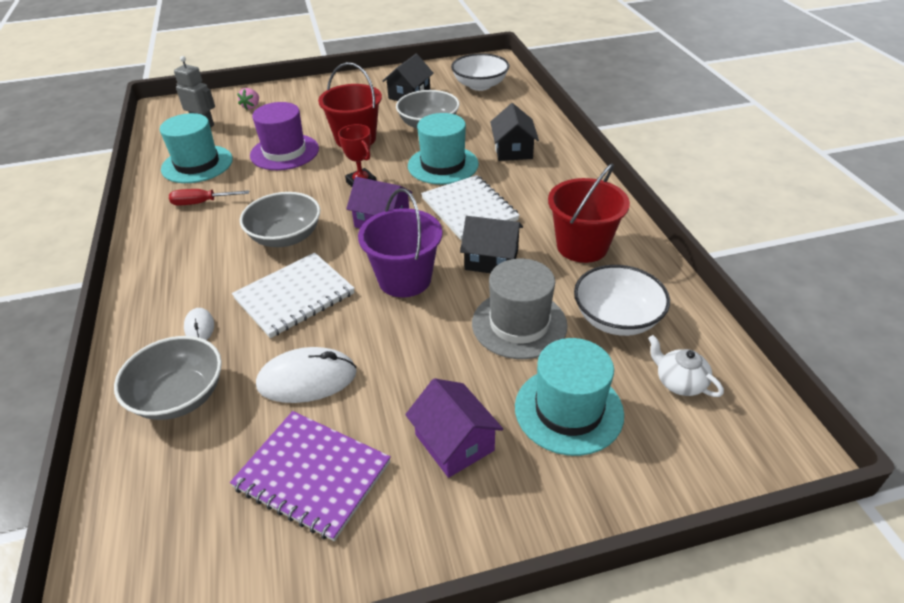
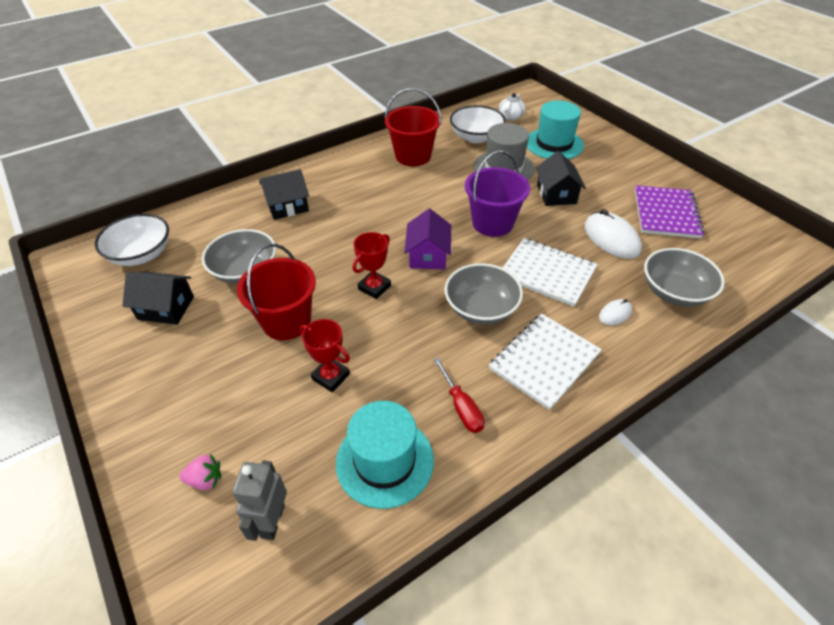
camera: 110 degrees left, 5 degrees up
(284, 152) = (331, 376): purple hat -> red trophy
(443, 165) = (325, 242): turquoise hat -> none
(454, 442) = (604, 173): purple house -> none
(469, 209) = (390, 212): white notebook -> white notebook (544, 361)
(491, 259) = (448, 189): black house -> black house (556, 194)

